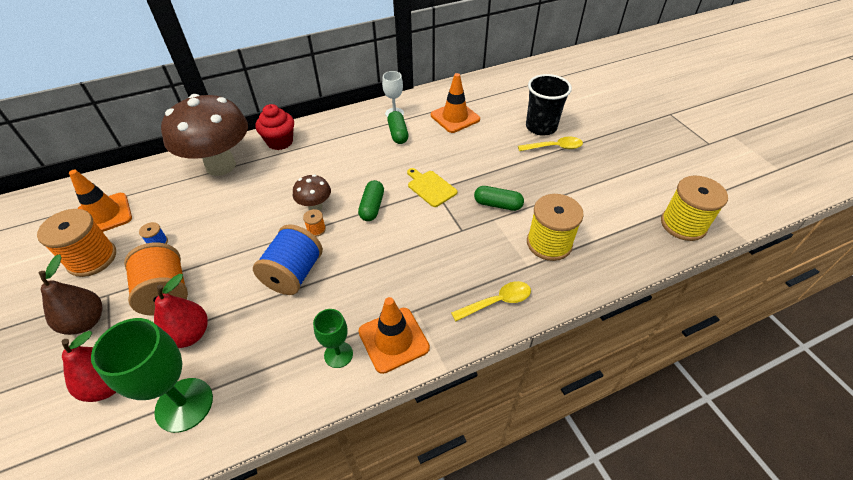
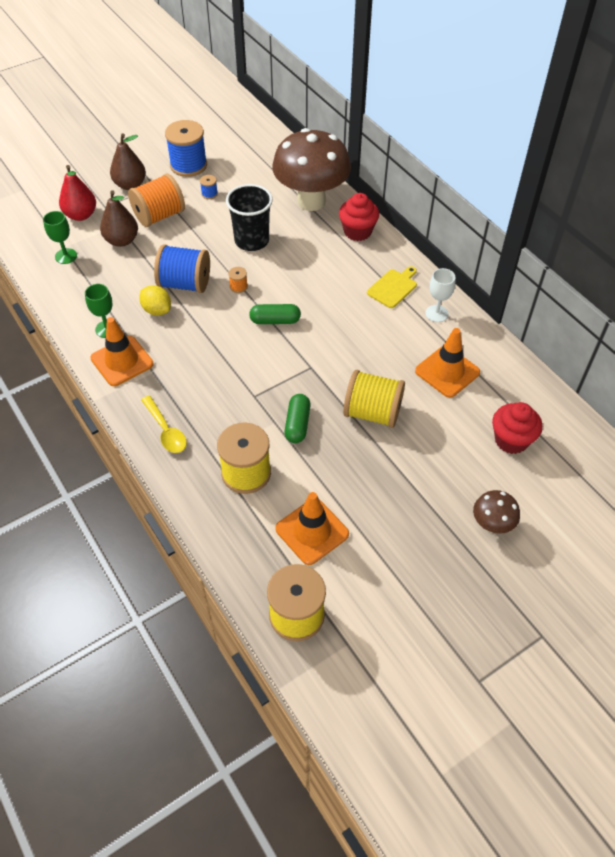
camera: 80 degrees right, 5 degrees up
(92, 258) = (188, 165): orange spool -> blue spool
(104, 215) = (235, 154): orange traffic cone -> orange traffic cone (312, 531)
(184, 404) = (66, 256): green goblet -> green goblet, size x0.56
(189, 334) = (122, 240): red pear -> brown pear
(315, 207) = (268, 279): brown mushroom -> brown mushroom (491, 525)
(325, 302) = (157, 310): none -> yellow lemon
(398, 134) = (398, 322): green capsule -> none
(430, 187) = (313, 363): yellow cutting board -> yellow cutting board (393, 287)
(490, 160) = (372, 412): none -> yellow spool
(521, 100) = (511, 440): none -> red cupcake
(541, 127) = (454, 464): black cup -> black cup (252, 241)
(554, 147) = (415, 479): yellow spoon -> none

